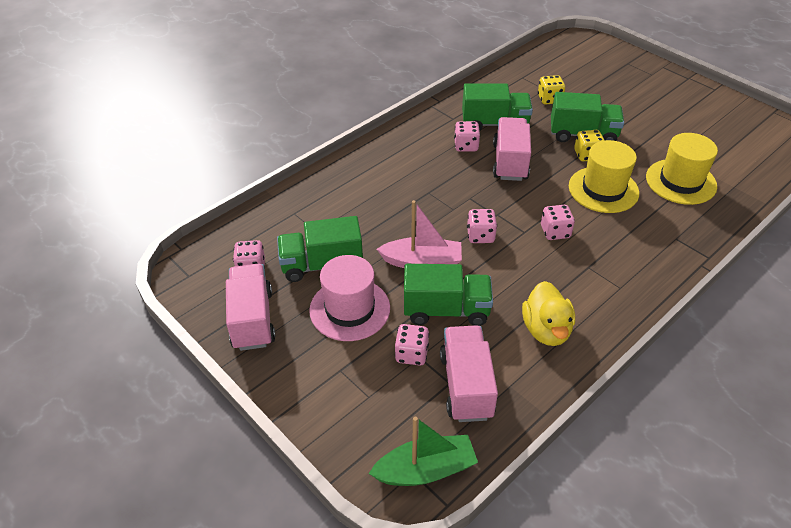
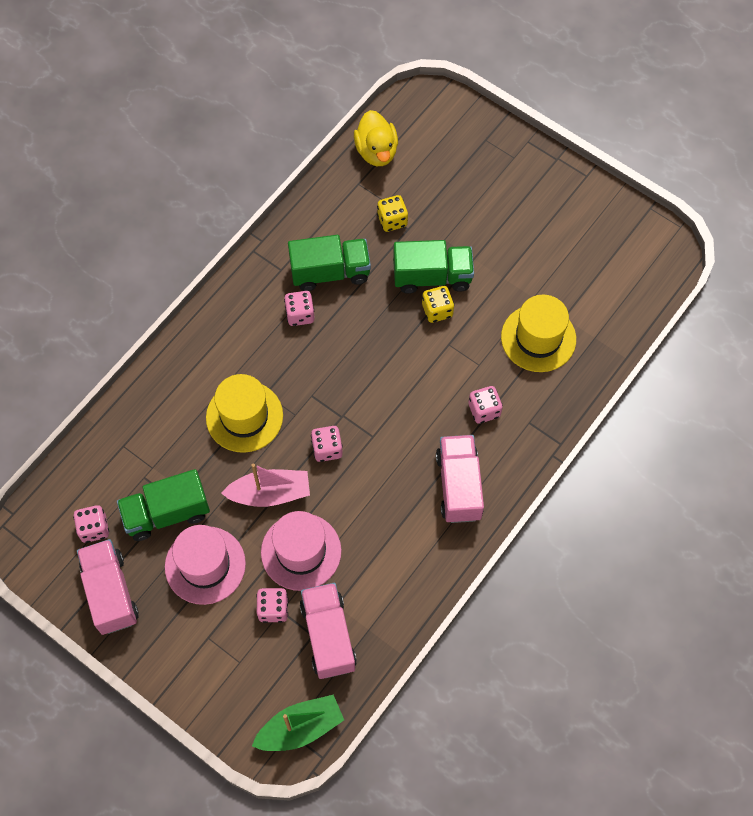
camera: 10 degrees left, 20 degrees up
(446, 310) = (301, 551): green truck -> pink hat
(510, 162) = (351, 334): pink truck -> pink truck (459, 486)
(546, 330) = (399, 560): yellow duck -> yellow duck (376, 151)
(555, 232) = (404, 432): pink dice -> pink dice (484, 410)
(603, 189) = (455, 362): yellow hat -> yellow hat (244, 416)

